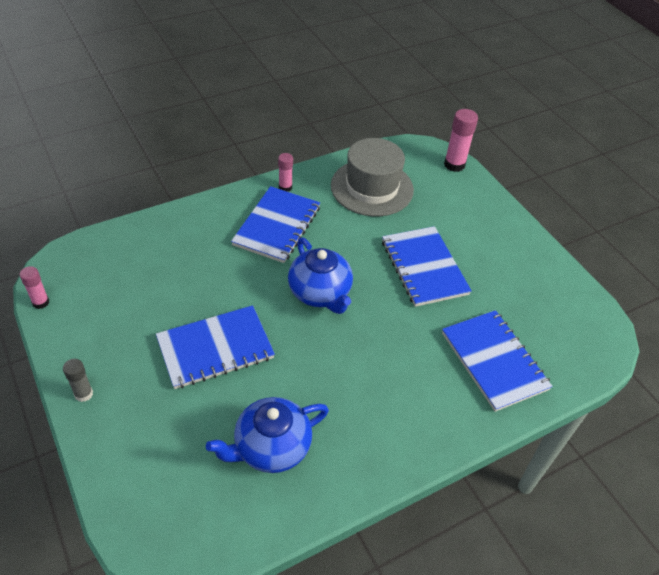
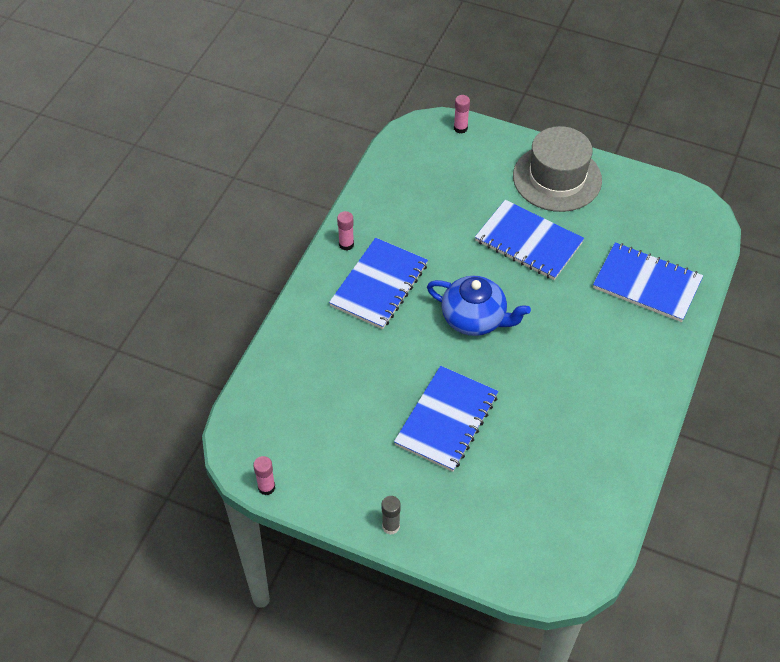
camera: 35 degrees left, 5 degrees up
(271, 447) = (564, 459): blue teapot -> none
(277, 226) = (379, 285): blue notebook -> blue notebook turned 45 degrees clockwise
(372, 187) = (417, 196): grey hat -> grey hat (557, 178)
(454, 165) = (460, 128): pink glue stick -> pink glue stick, size x0.61

